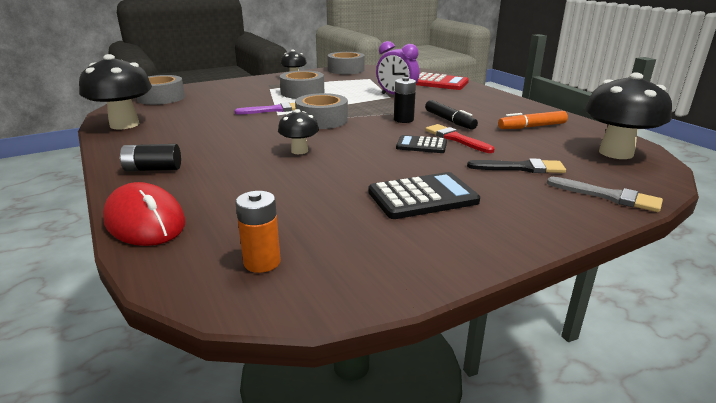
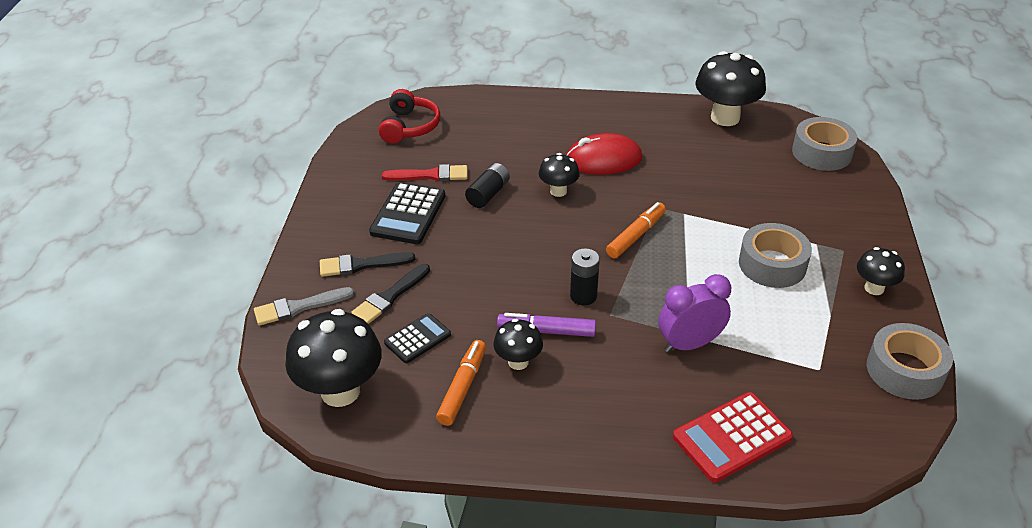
camera: 125 degrees right, 15 degrees up
(145, 221) = (500, 101): red mouse -> red mouse (603, 159)
(153, 169) = (588, 115): black battery -> black battery (488, 194)
(262, 262) = (409, 127): orange battery -> red headphones
(275, 110) = (704, 217): purple brush -> none
(322, 120) = (635, 236): grey tape -> orange marker
(421, 145) = (498, 267): black calculator -> black calculator (417, 339)
(449, 120) = (547, 331): black marker -> purple marker
(456, 138) = (491, 301): red brush -> red brush (430, 175)
(485, 121) = (518, 362): none -> black mushroom
(517, 191) = (361, 265): none -> black brush

